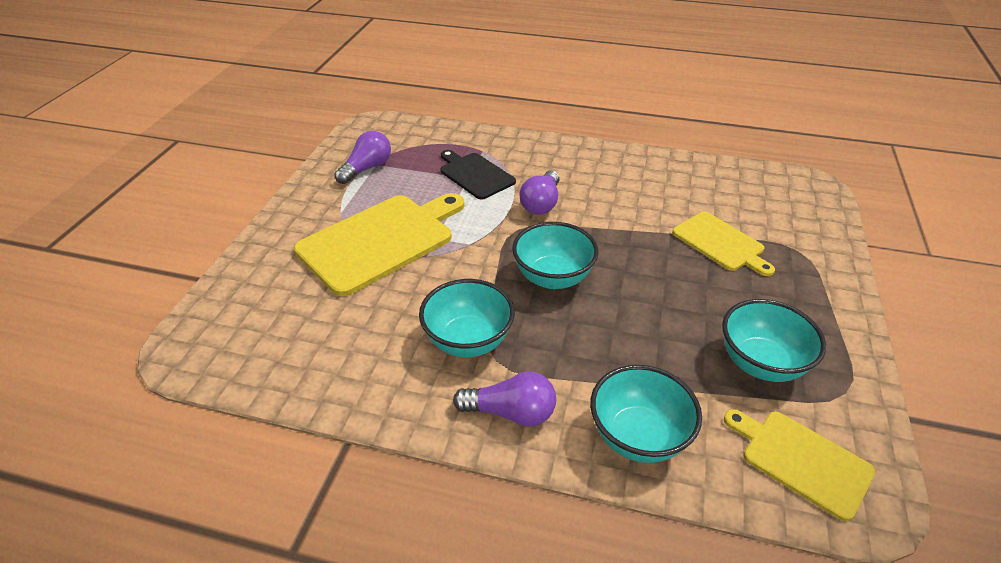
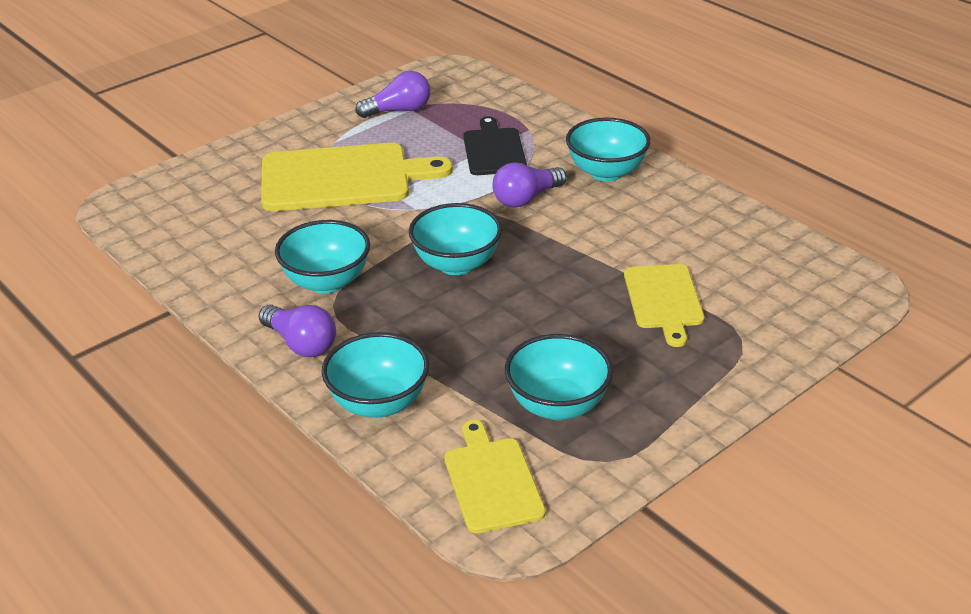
camera: 35 degrees right, 5 degrees down
(571, 163) = (606, 172): none -> turquoise bowl

